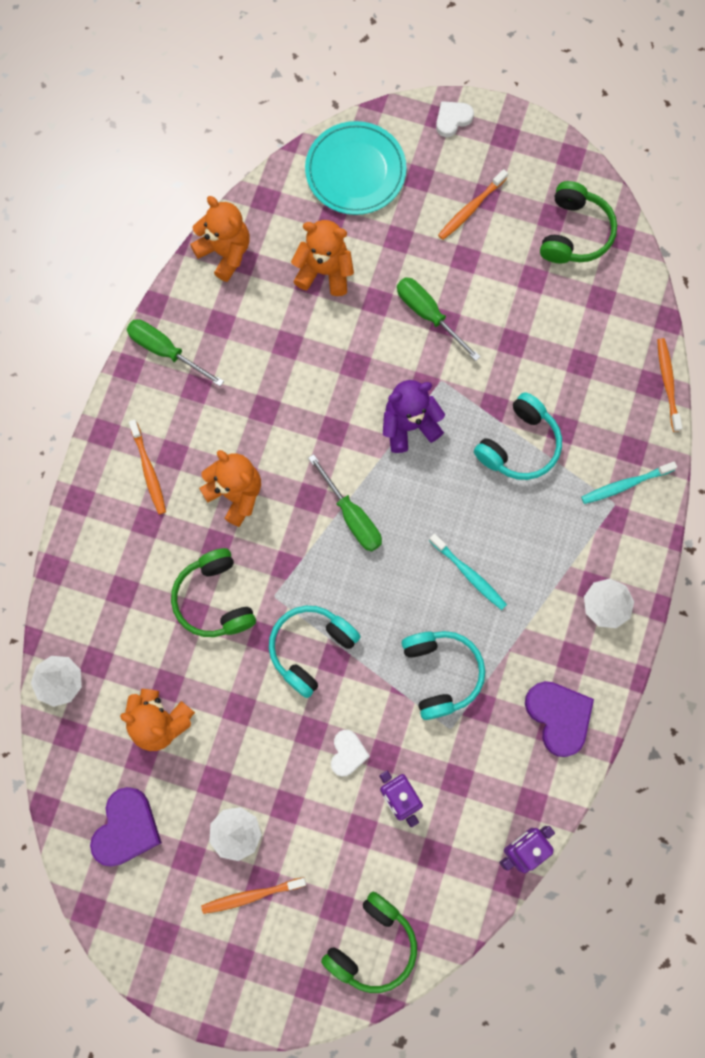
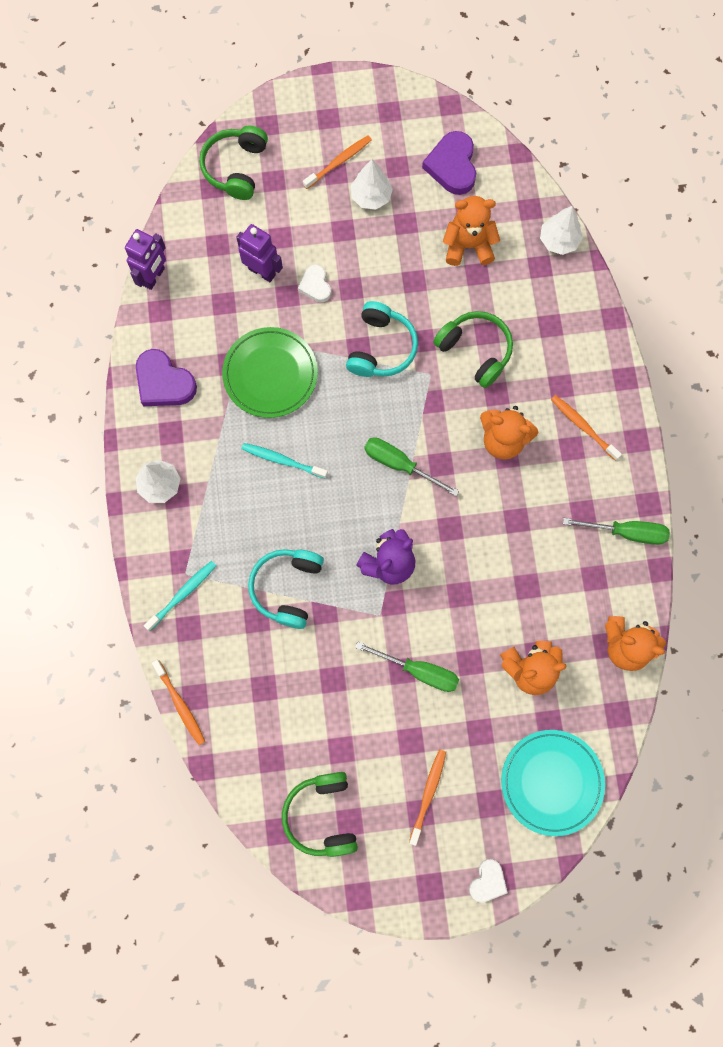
camera: 155 degrees right, 0 degrees up
(441, 673) = (270, 374): turquoise headphones -> green plate

